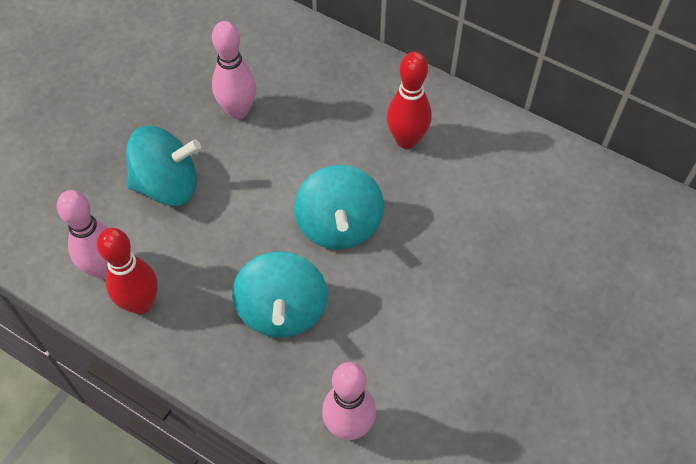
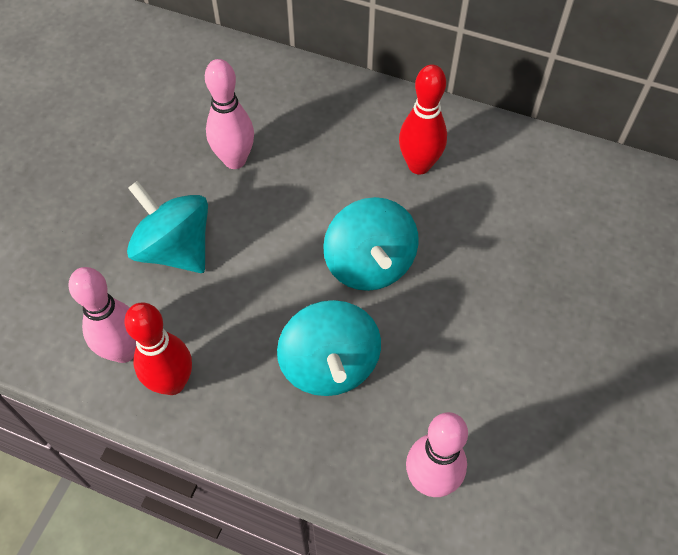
camera: 10 degrees left, 0 degrees up
(167, 185) = (175, 249): turquoise spinning top -> turquoise spinning top turned 120 degrees counterclockwise

